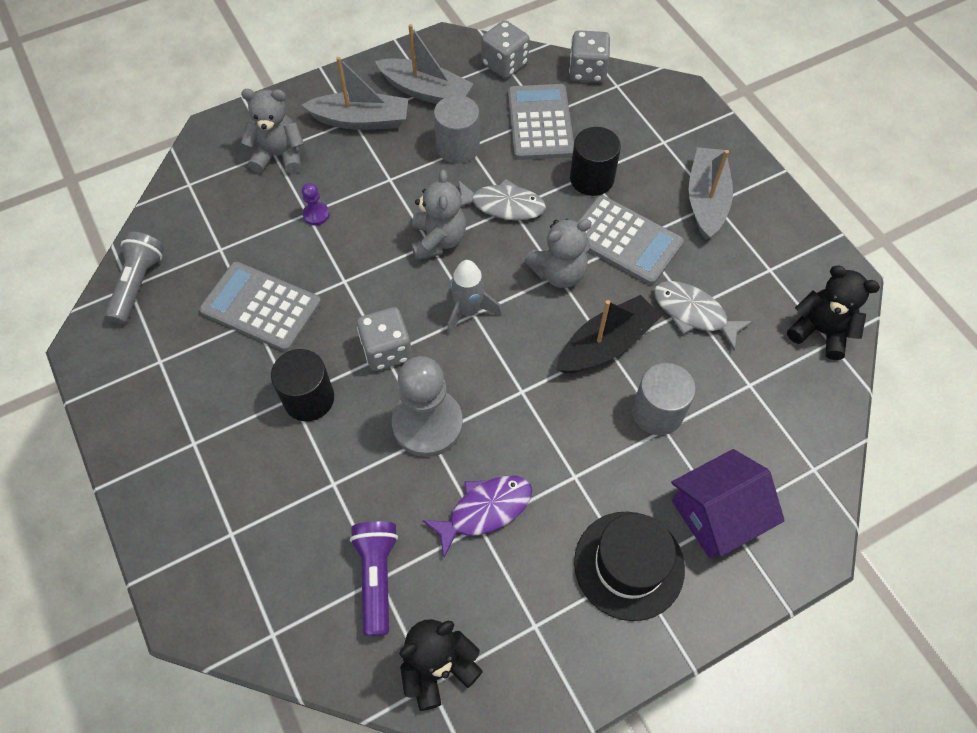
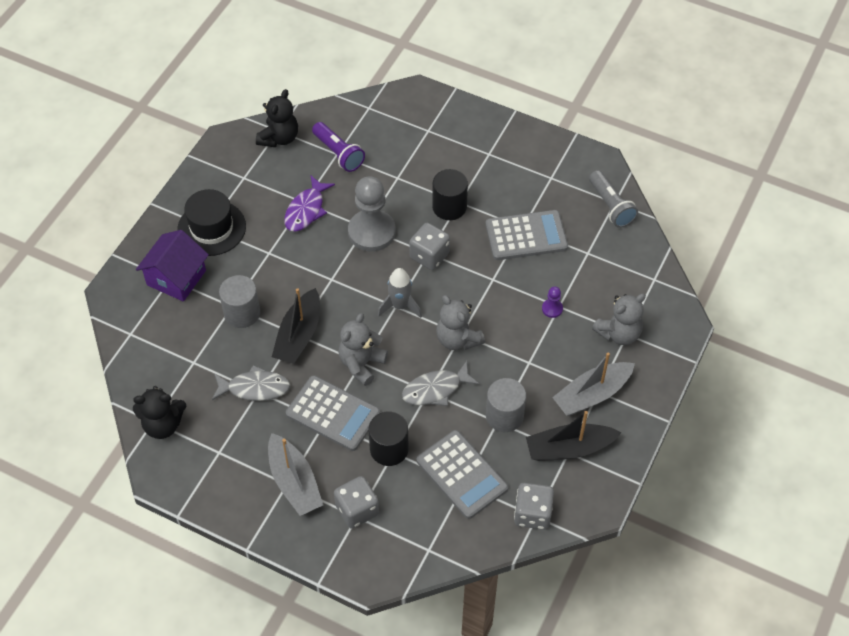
camera: 145 degrees right, 5 degrees down
(426, 92) = (569, 448): grey boat -> black boat
(587, 71) = (462, 549): grey dice -> grey dice (357, 510)
(625, 240) = (333, 413): grey calculator -> grey calculator turned 150 degrees counterclockwise

